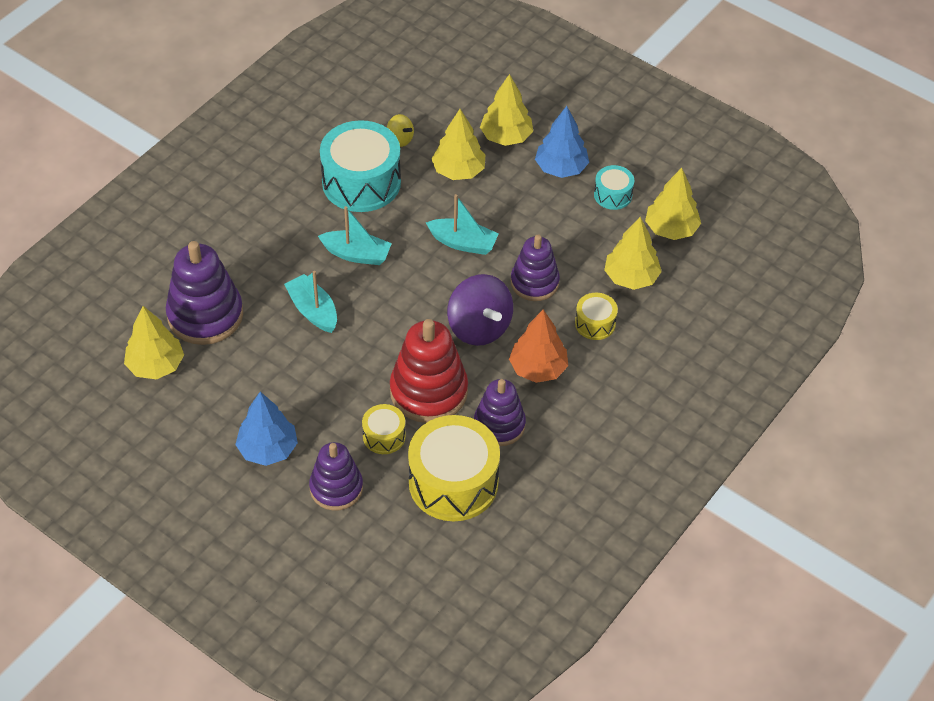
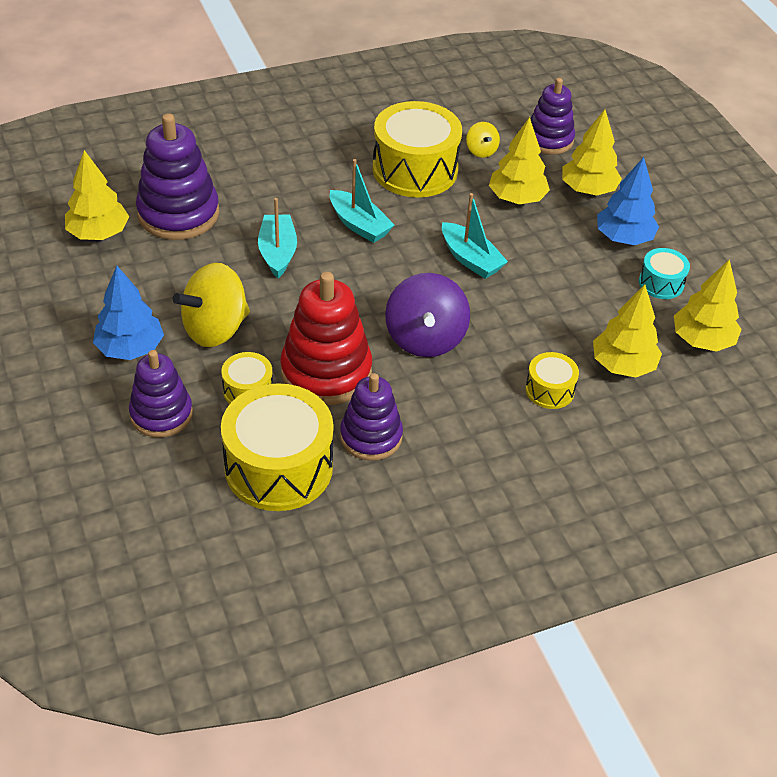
camera: 30 degrees right, 5 degrees down
(318, 399) = (215, 329): none -> yellow spinning top
(361, 182) = (415, 169): turquoise drum -> yellow drum
(534, 282) = (515, 324): purple stacking toy -> purple stacking toy (549, 139)
(538, 368) = (455, 403): orange tree -> none

